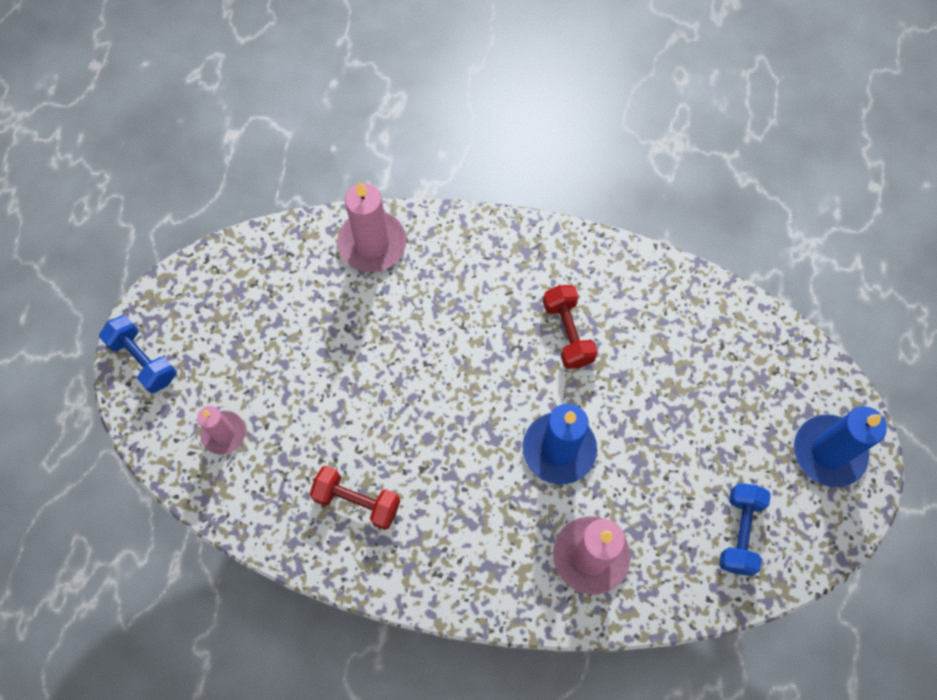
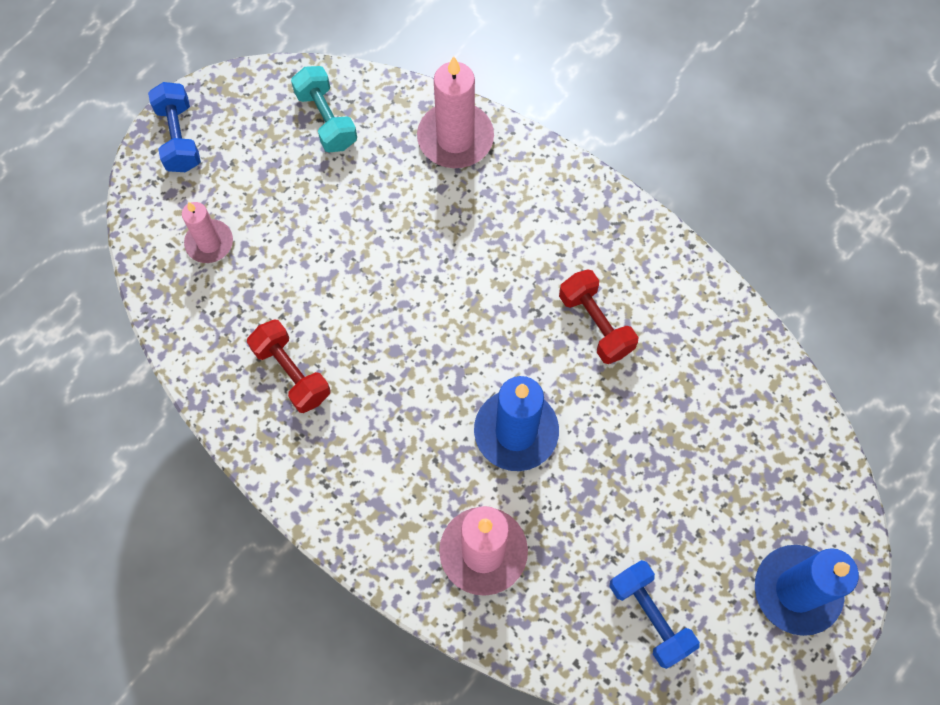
camera: 30 degrees right, 0 degrees up
(258, 282) = (326, 119): none -> turquoise dumbbell
(568, 333) = (595, 324): red dumbbell -> red dumbbell turned 45 degrees counterclockwise
(739, 532) = (650, 616): blue dumbbell -> blue dumbbell turned 75 degrees counterclockwise

